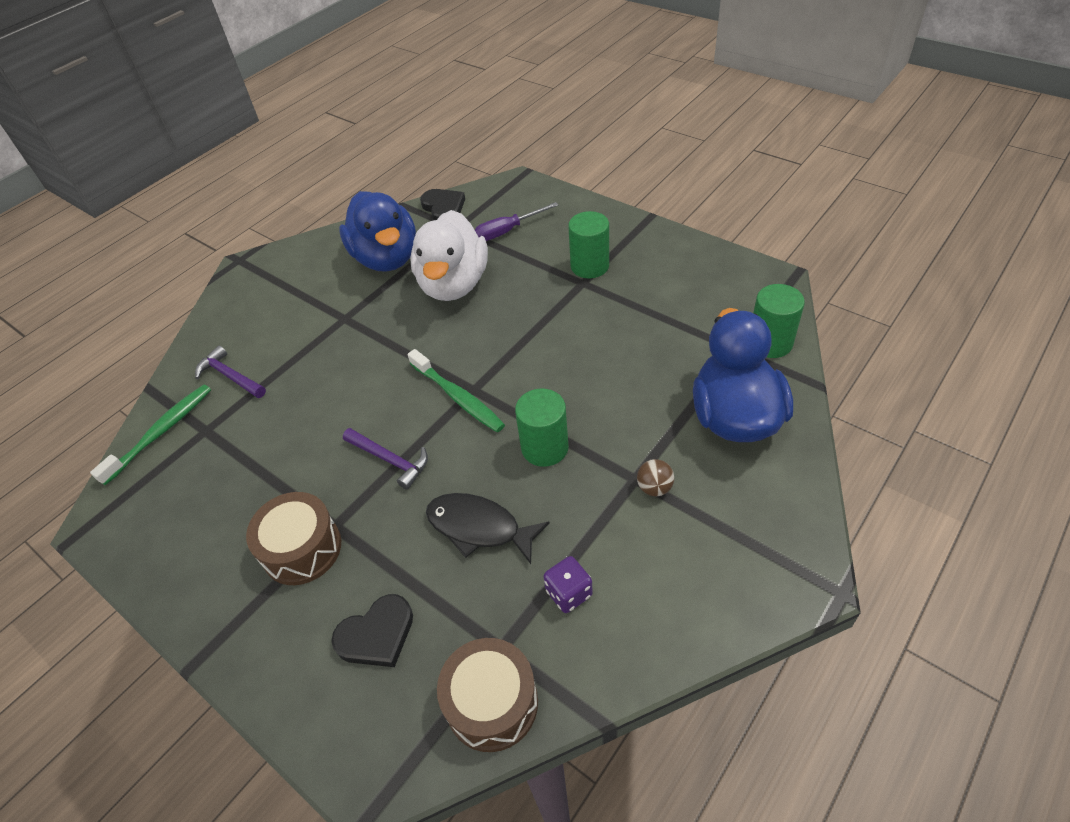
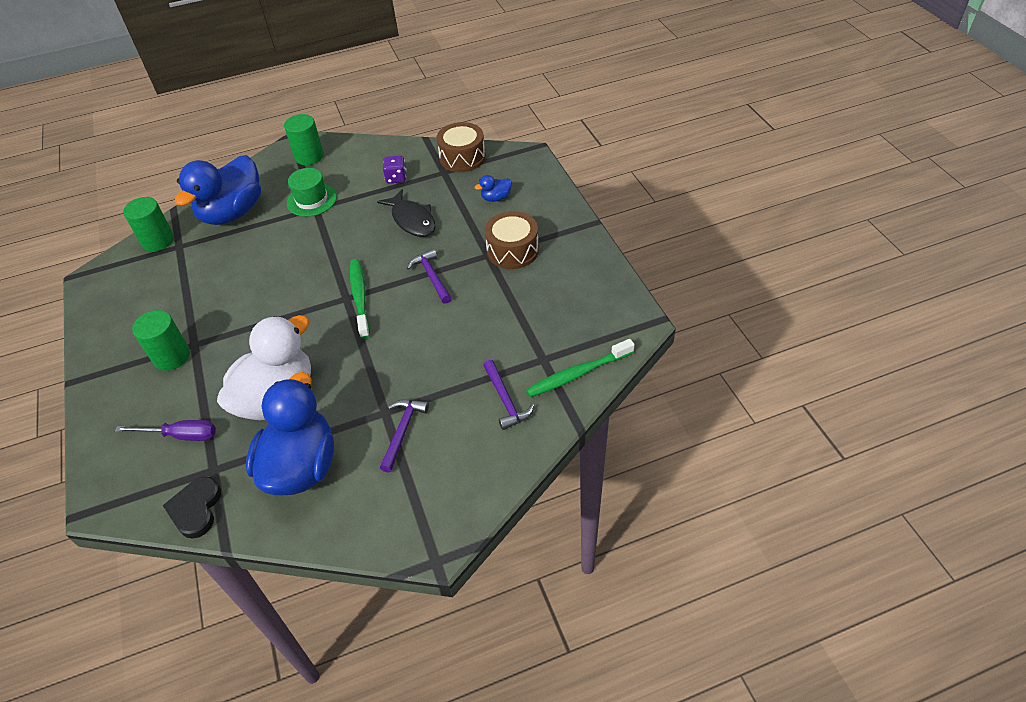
camera: 150 degrees left, 0 degrees up
(316, 313) = (403, 431): none -> purple hammer
(377, 635) = (496, 198): black heart -> blue duck
(544, 447) = (341, 243): green cylinder -> green cylinder (309, 156)
(654, 487) = (311, 200): brown ball -> green hat

